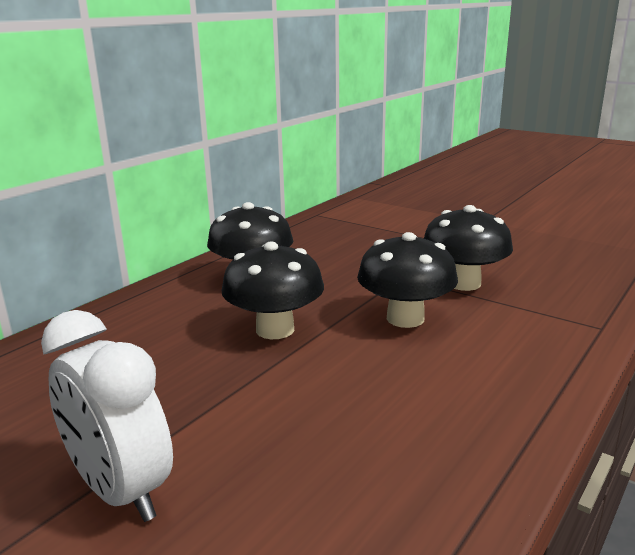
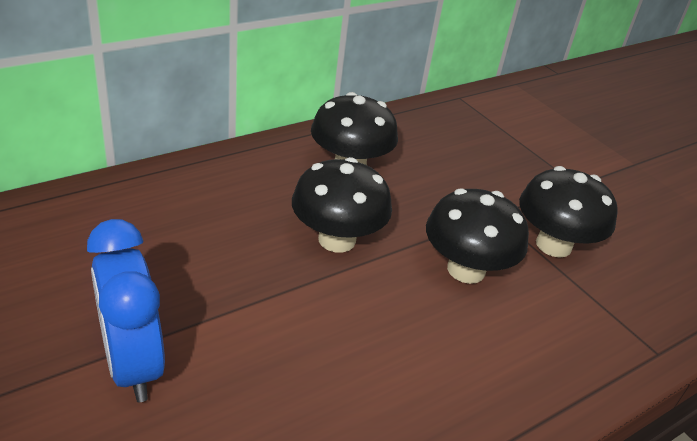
camera: 15 degrees right, 15 degrees up
(121, 491) = (133, 365): white clock -> blue clock

